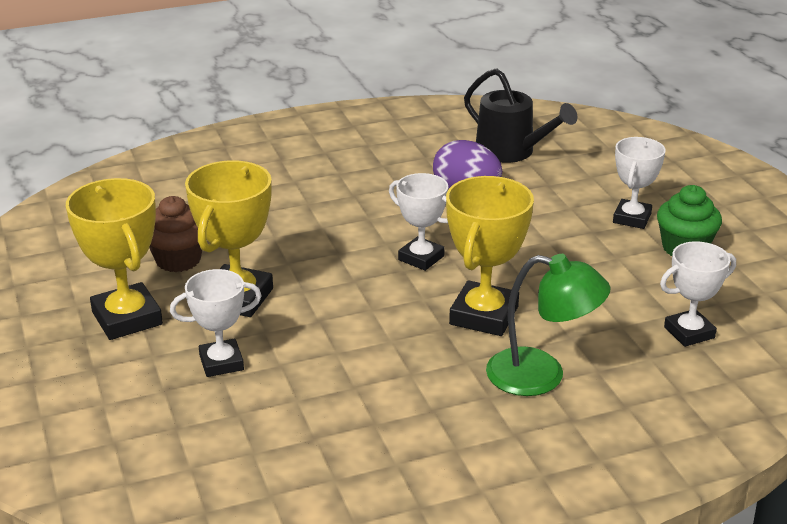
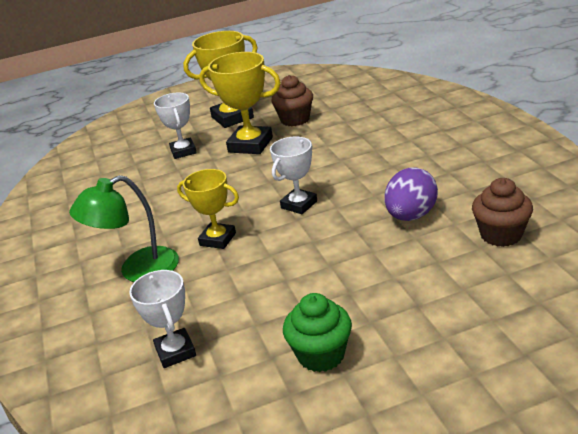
camera: 95 degrees right, 0 degrees up
(484, 315) = (217, 239): yellow trophy -> yellow trophy, size x0.65
(511, 151) = (501, 235): black watering can -> brown cupcake
(542, 376) = (137, 270): green lamp -> green lamp turned 45 degrees clockwise
(632, 218) = (378, 318): white trophy -> none

